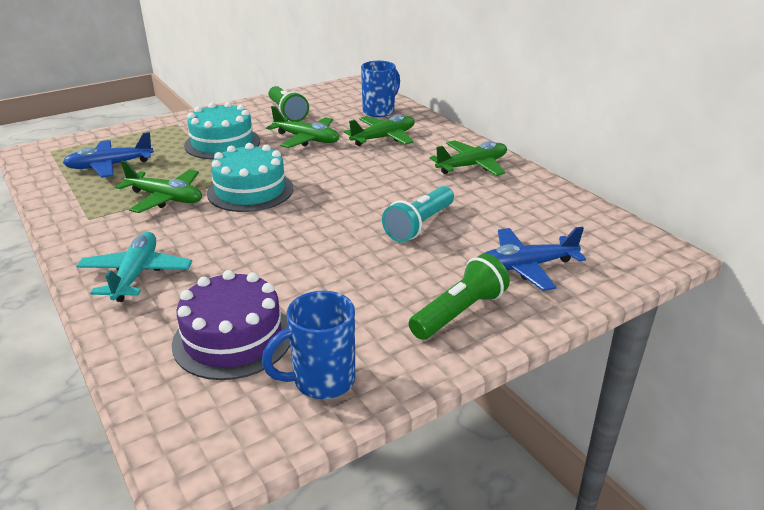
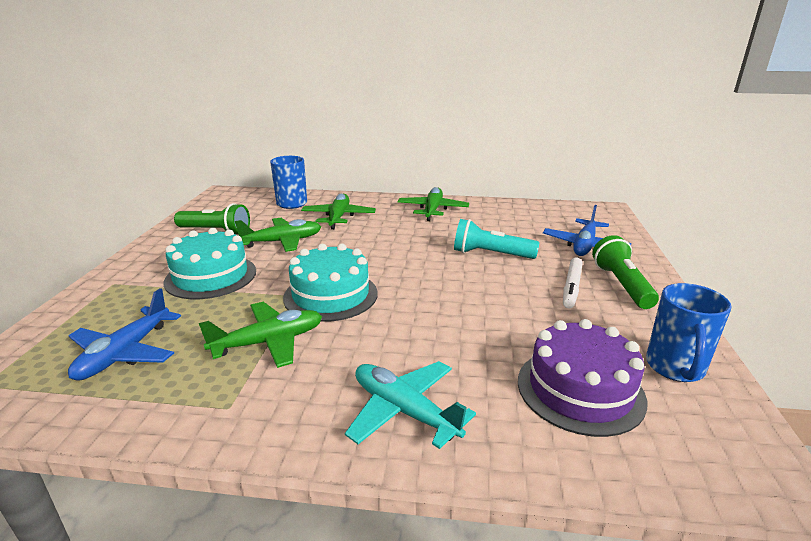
camera: 50 degrees left, 5 degrees down
(411, 286) = (571, 287): none -> white marker
(419, 225) = (490, 254): turquoise flashlight -> turquoise flashlight turned 120 degrees clockwise

